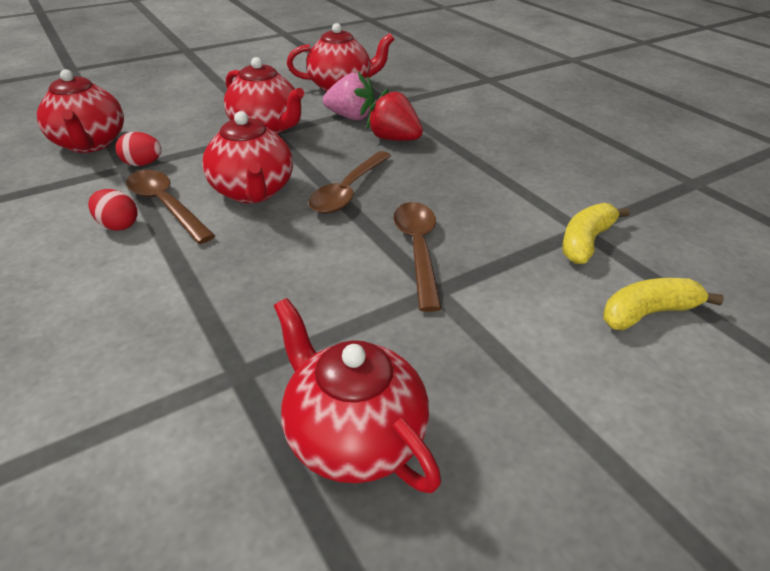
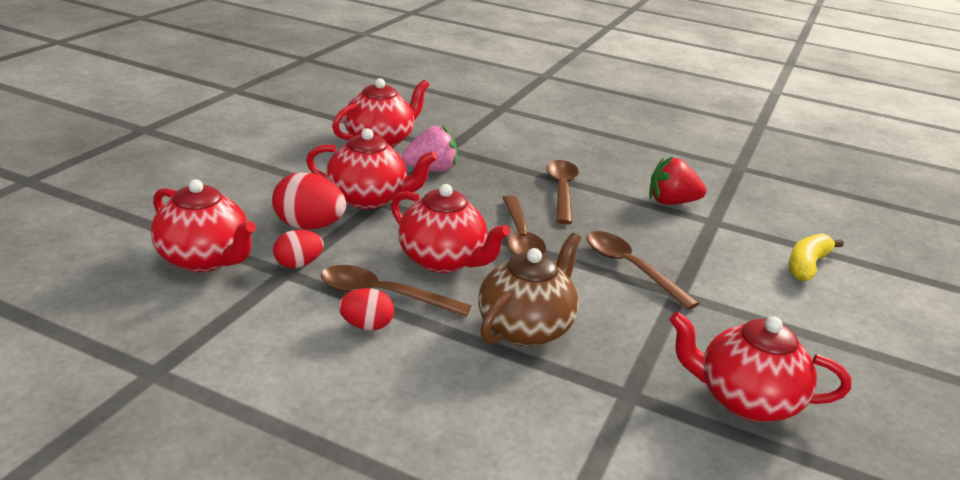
camera: 35 degrees left, 10 degrees down
(192, 138) = (309, 226): none -> red egg
(237, 271) = (526, 328): none -> brown teapot
(394, 139) = (496, 182): red strawberry -> red strawberry (671, 202)
(448, 160) = (561, 190): none -> brown spoon
(585, 242) = (724, 229): yellow banana -> none

